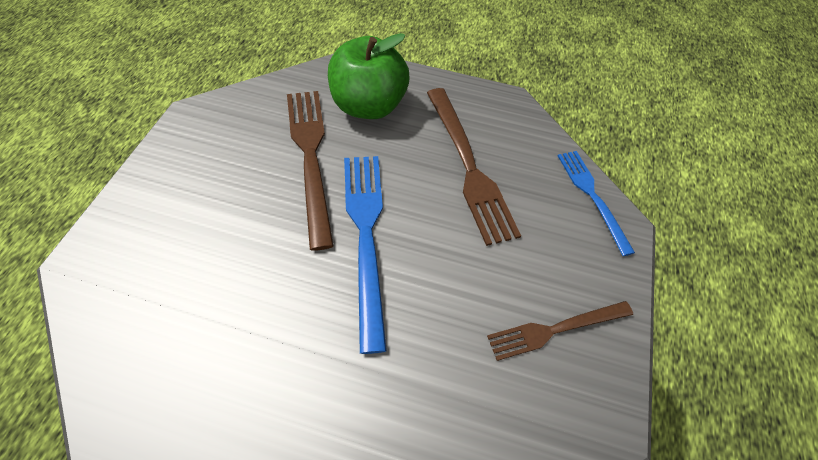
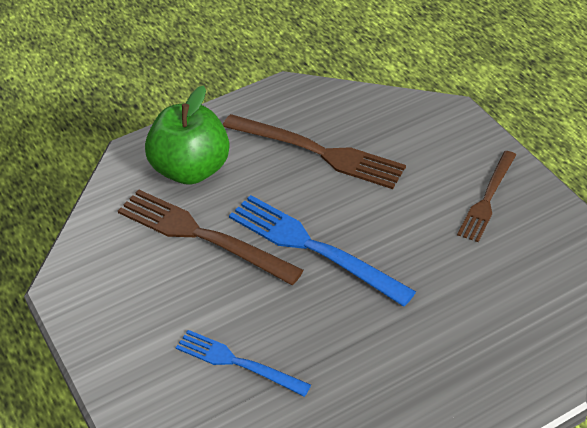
camera: 40 degrees left, 10 degrees down
(592, 197) = (416, 108): blue fork -> blue fork (238, 363)

